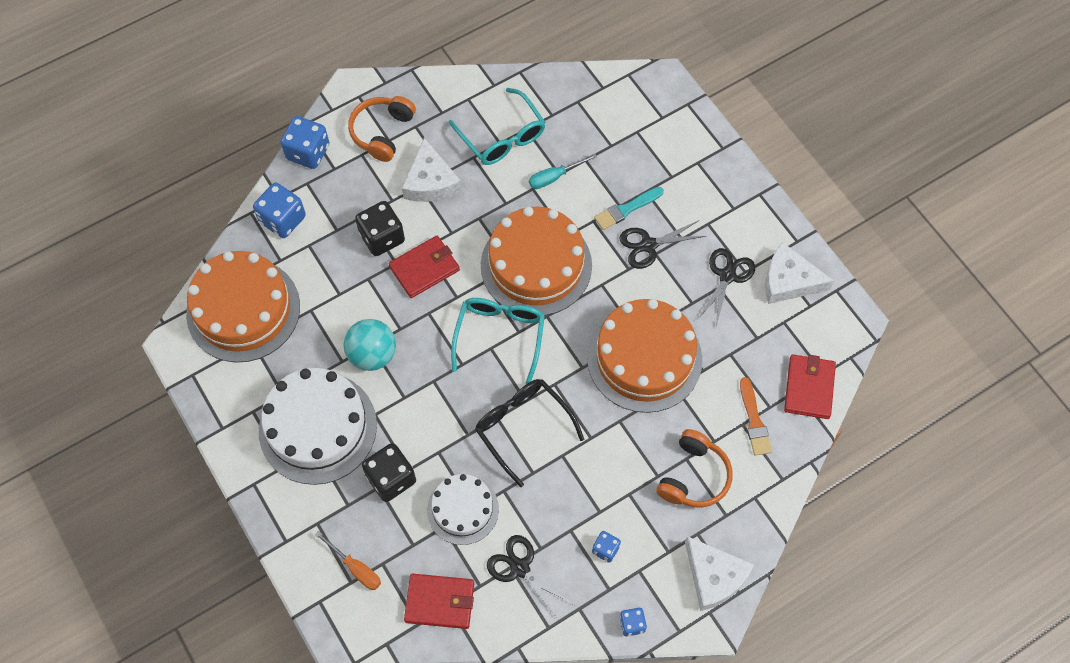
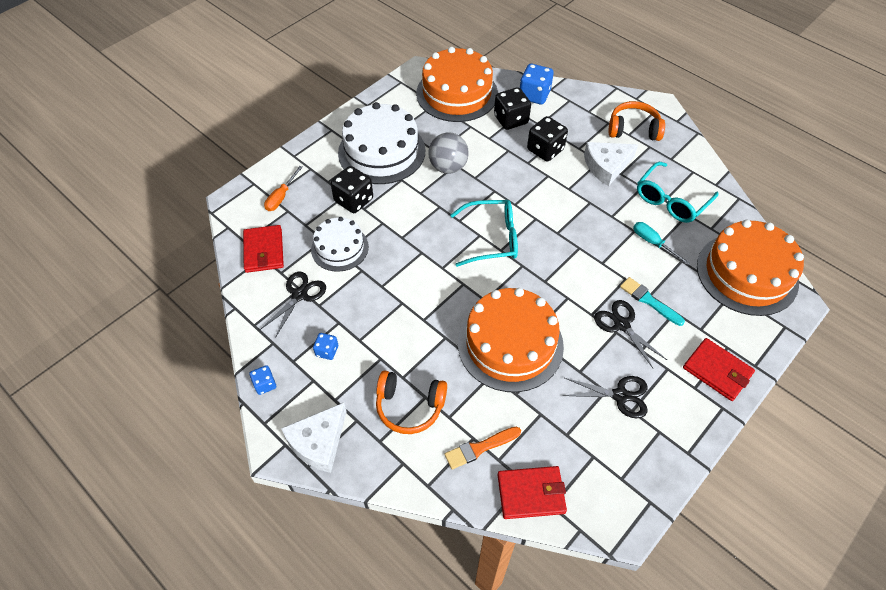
camera: 75 degrees right, 10 degrees down
(308, 152) = (594, 95): blue dice -> none
(316, 260) = (511, 120): none -> black dice
(372, 354) = (448, 167): turquoise ball -> grey ball
(424, 268) = (530, 180): red wallet -> red wallet (717, 371)
(522, 427) = (418, 271): black glasses -> none
(536, 265) = (565, 248): orange cake -> orange cake (747, 273)
(789, 281) = (640, 453): white cheese -> none

